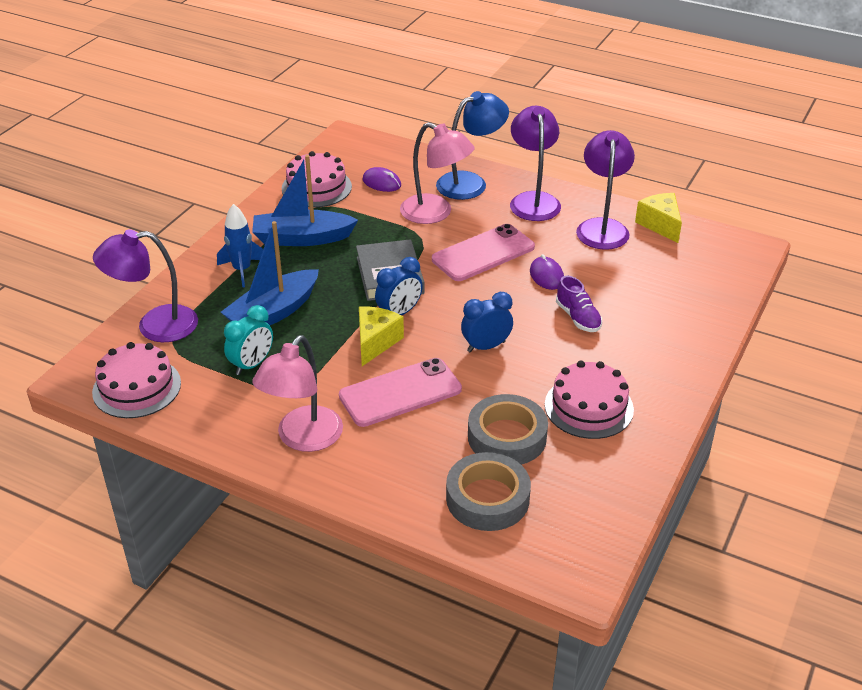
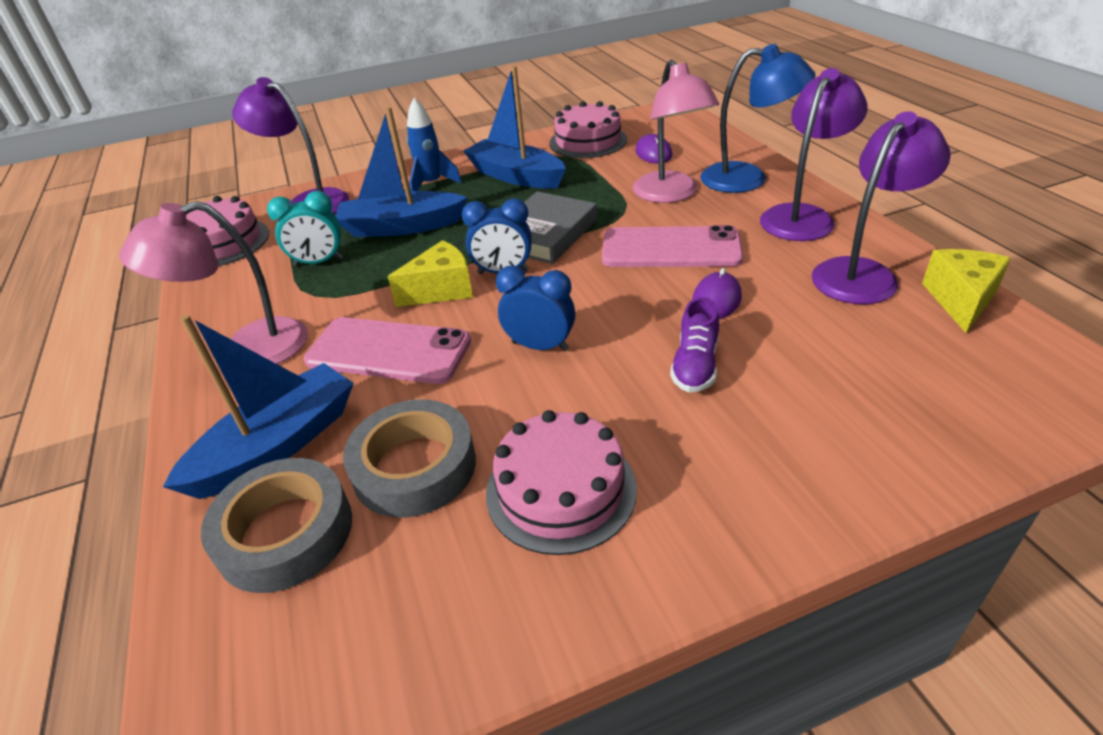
camera: 45 degrees right, 0 degrees up
(417, 470) = (278, 445): none -> blue boat

